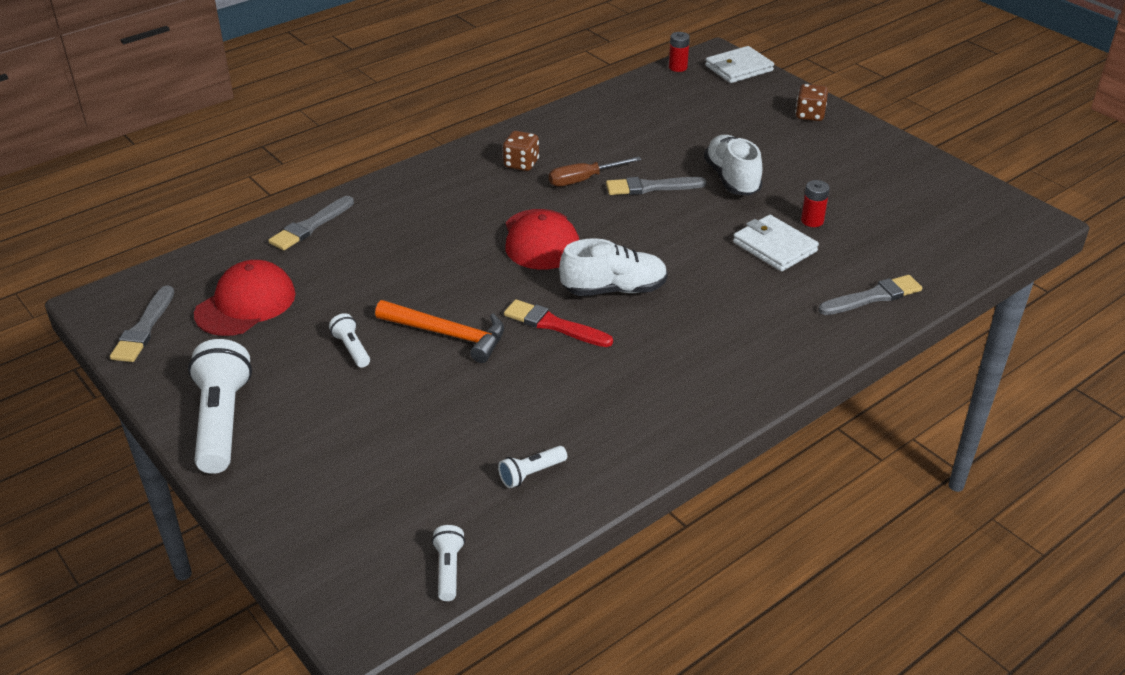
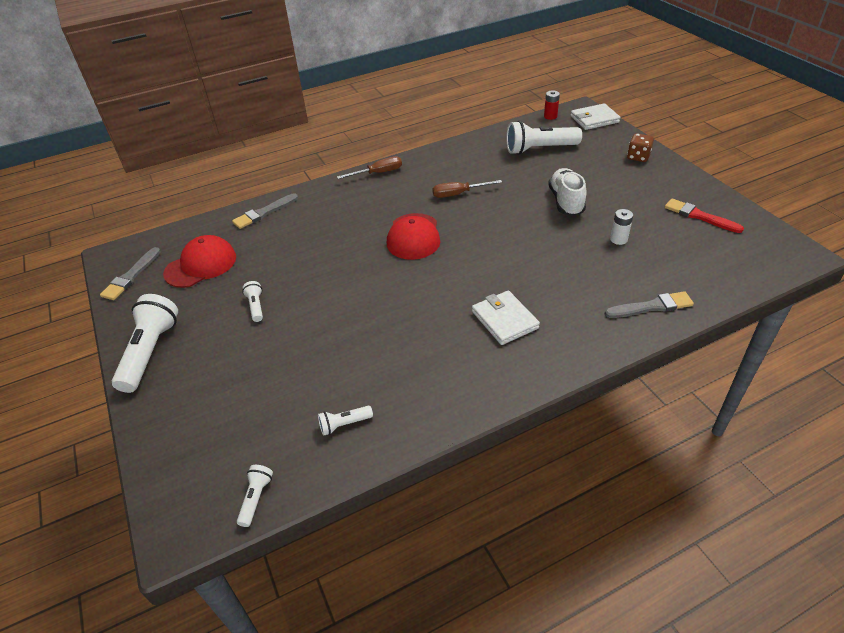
camera: 15 degrees right, 5 degrees up
(448, 335) = (324, 303): orange hammer -> none
(459, 160) = (378, 173): none -> brown screwdriver
(521, 164) = (419, 179): brown dice -> none
(554, 325) = (401, 303): red brush -> red brush (699, 216)
(614, 289) = (453, 280): white shoe -> none
(651, 187) = (504, 203): grey brush -> none
(676, 113) = (539, 149): none -> white flashlight
(774, 247) = (584, 258): white wallet -> white wallet (504, 320)
(812, 221) = (618, 239): red battery -> white battery

